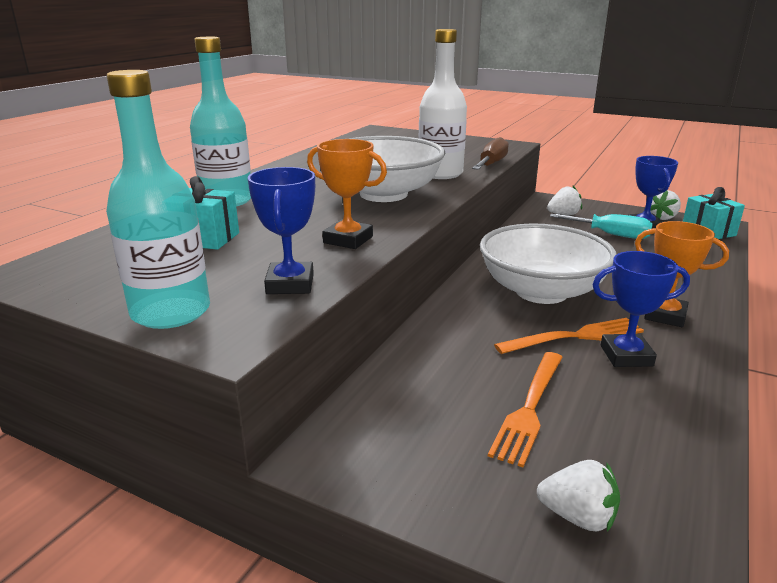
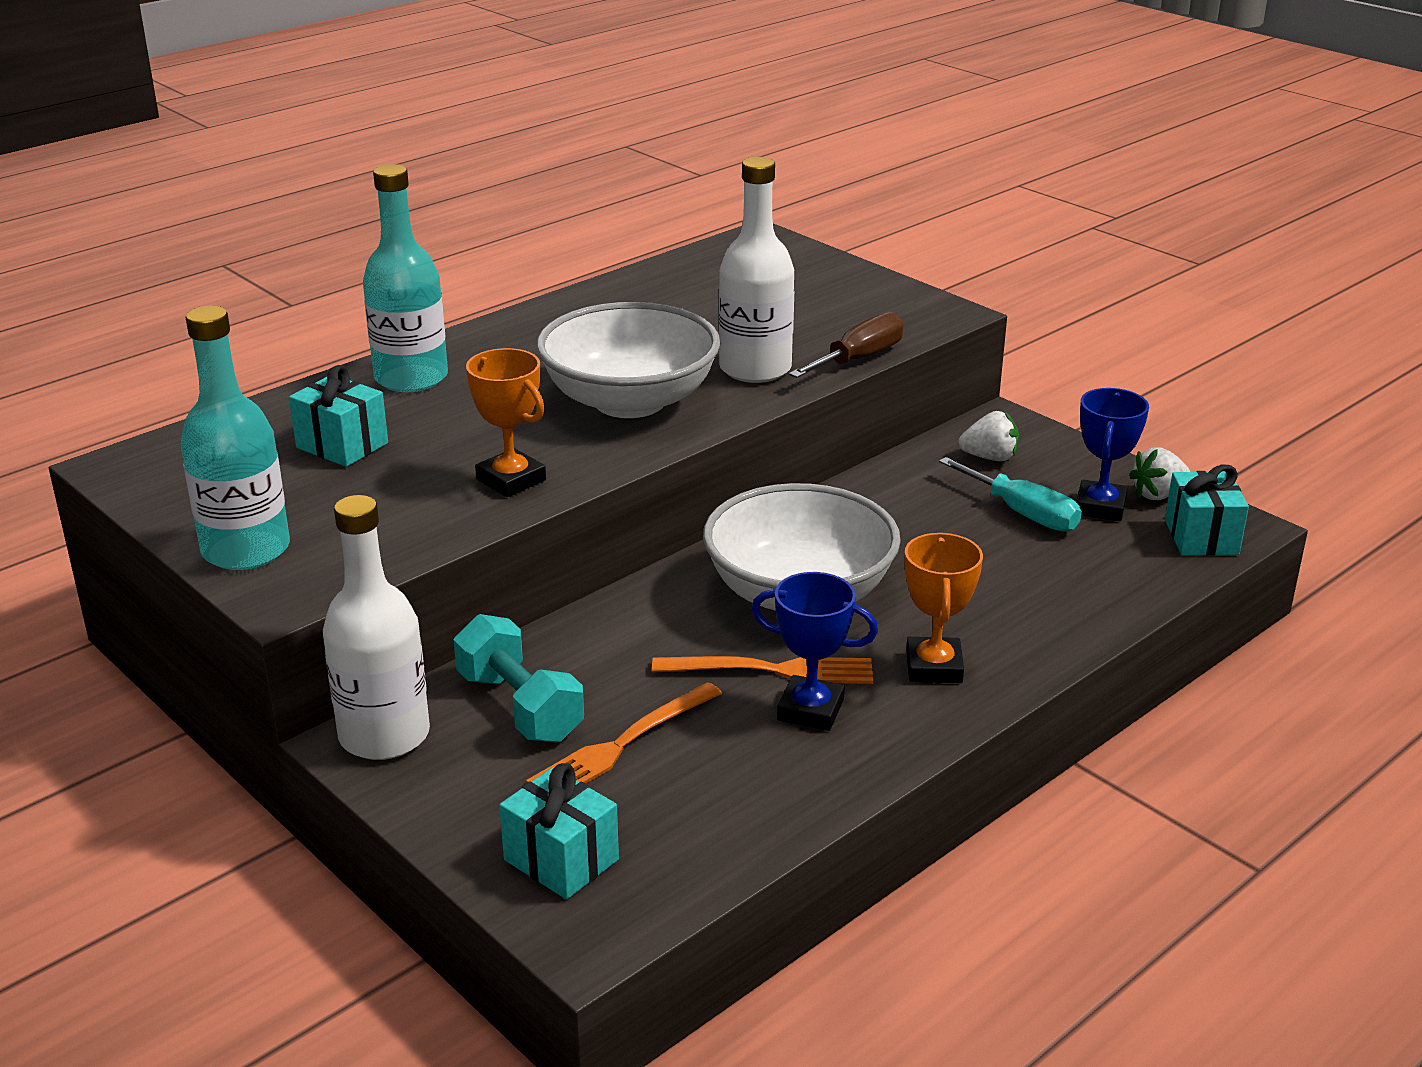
camera: 20 degrees right, 5 degrees up
(290, 284) = (392, 537): blue trophy -> none
(340, 445) = (384, 735): none -> white bottle
(430, 397) = (520, 706): none -> turquoise dumbbell
(578, 517) = (561, 860): white strawberry -> turquoise gift
(665, 316) = (934, 667): orange trophy -> orange trophy turned 45 degrees clockwise

